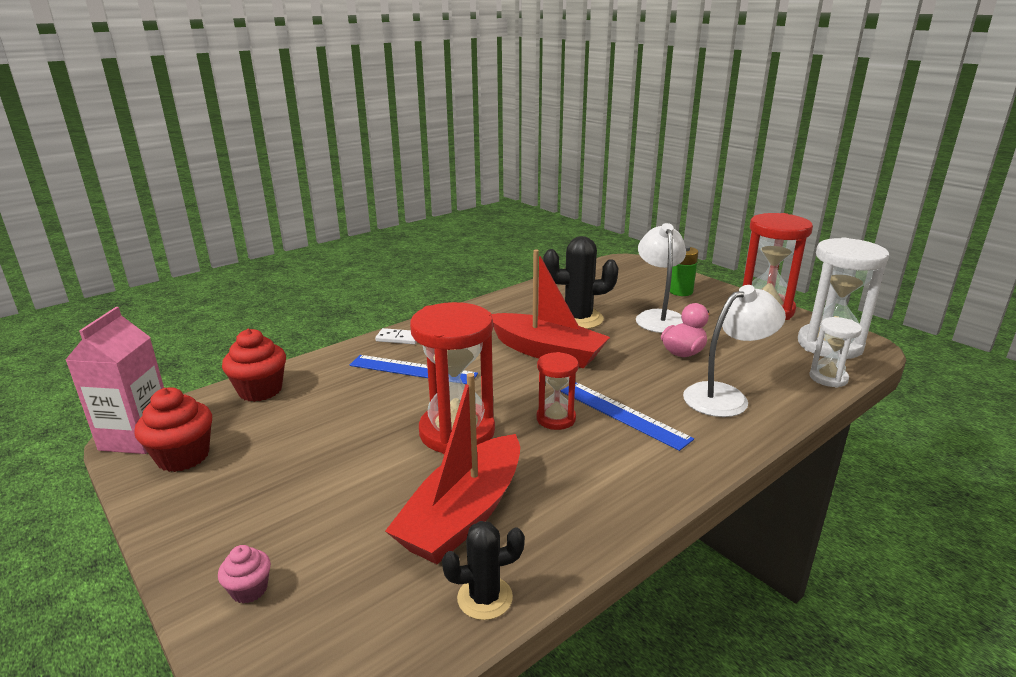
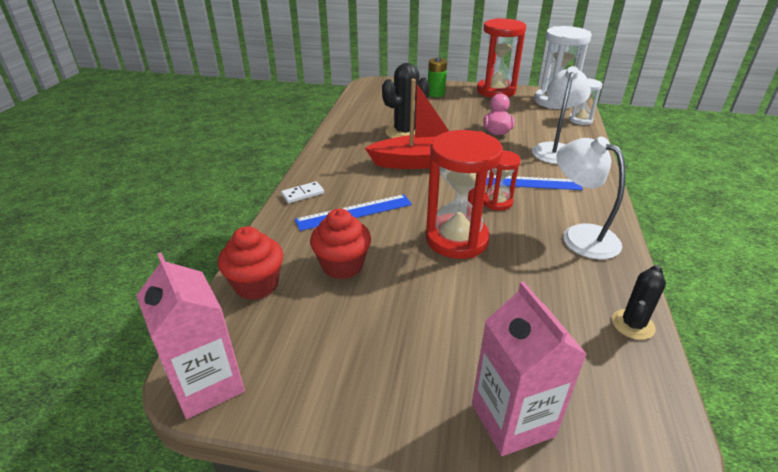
camera: 40 degrees left, 10 degrees up
(183, 456) = (285, 371): red cupcake -> red cupcake (342, 265)
(249, 590) = (512, 420): pink cupcake -> pink carton
(464, 515) = (546, 287): red boat -> none
(658, 317) = (449, 114): white lamp -> white lamp (580, 236)

